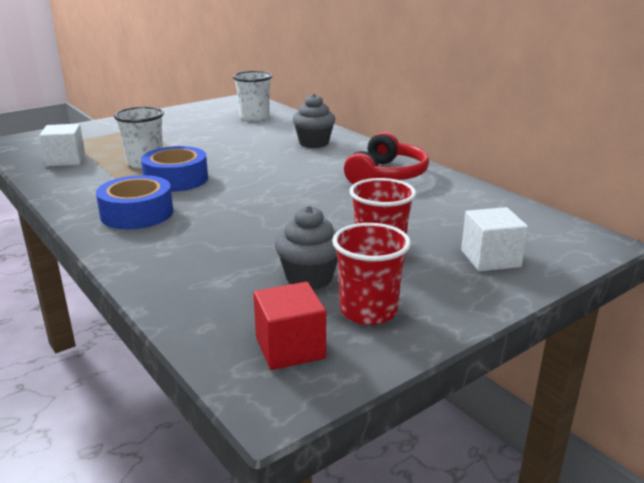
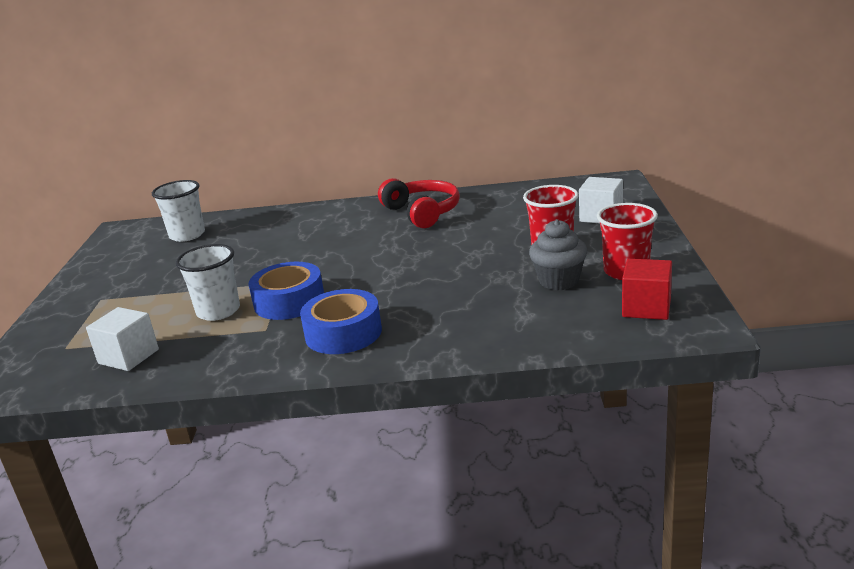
camera: 50 degrees left, 0 degrees up
(314, 143) = (306, 223): grey cupcake -> none

